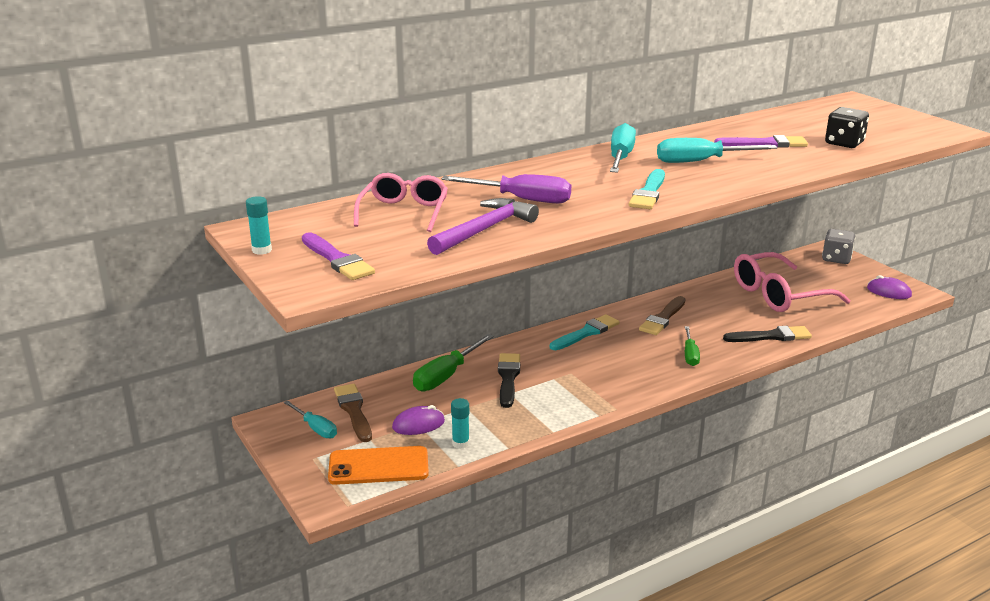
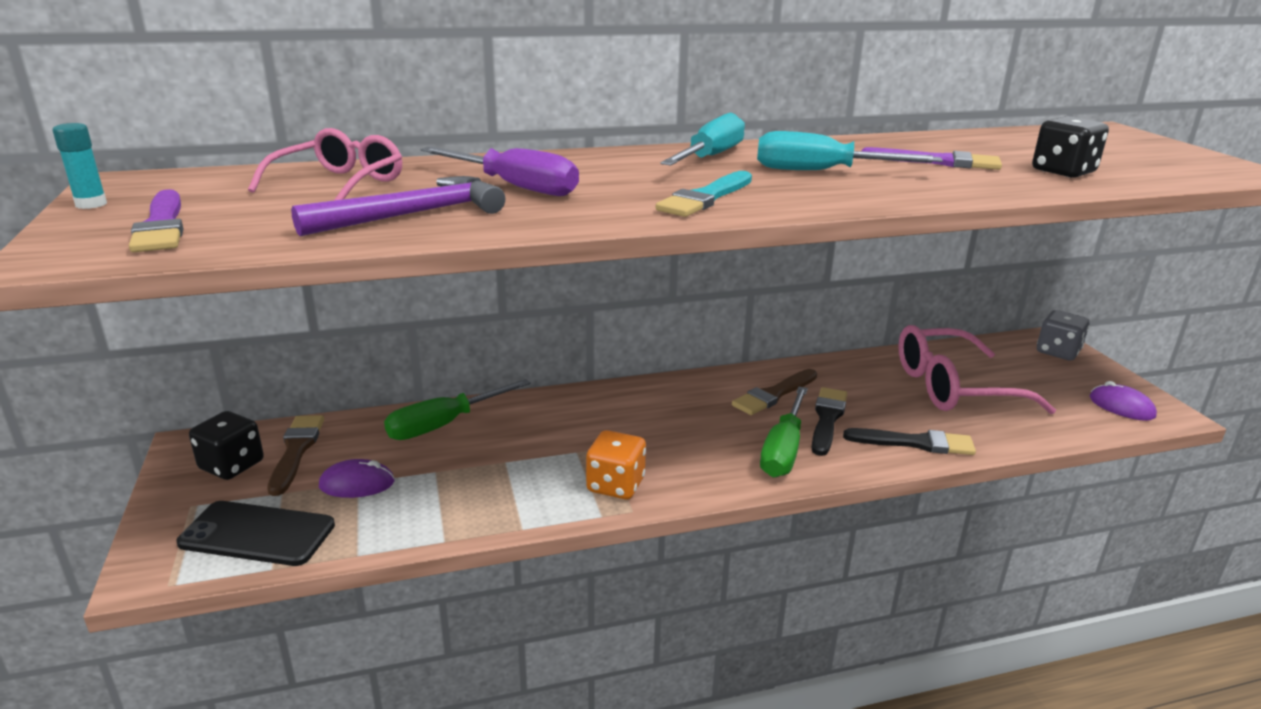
camera: 15 degrees right, 0 degrees up
(316, 428) = (232, 465): turquoise screwdriver -> black dice
(378, 466) = (257, 534): orange phone -> black phone
(460, 443) = (387, 522): turquoise glue stick -> none
(508, 378) = (518, 441): black brush -> black brush (827, 419)
(586, 333) = (660, 398): turquoise brush -> none
(595, 395) = (615, 485): none -> orange dice
(690, 355) = (783, 450): green screwdriver -> green screwdriver, size x1.61

